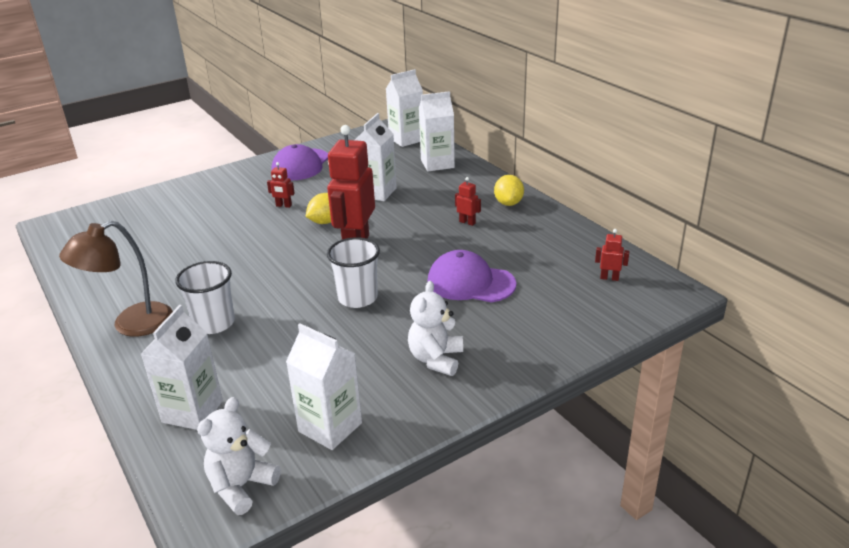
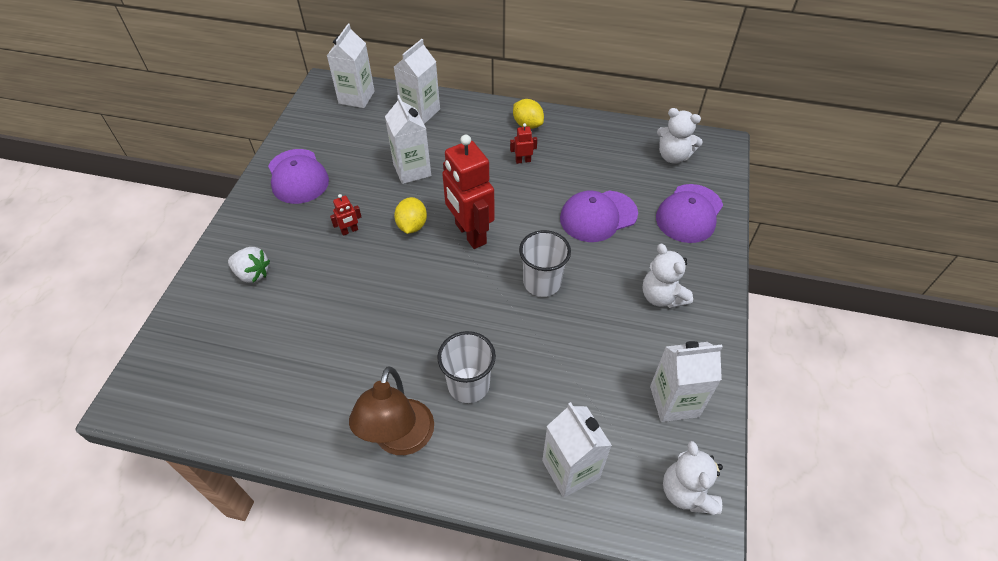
camera: 45 degrees left, 20 degrees up
(197, 200) = (252, 274): none -> white strawberry
(557, 322) = (689, 213): none -> purple cap
(609, 278) = (673, 156): red robot -> white teddy bear

